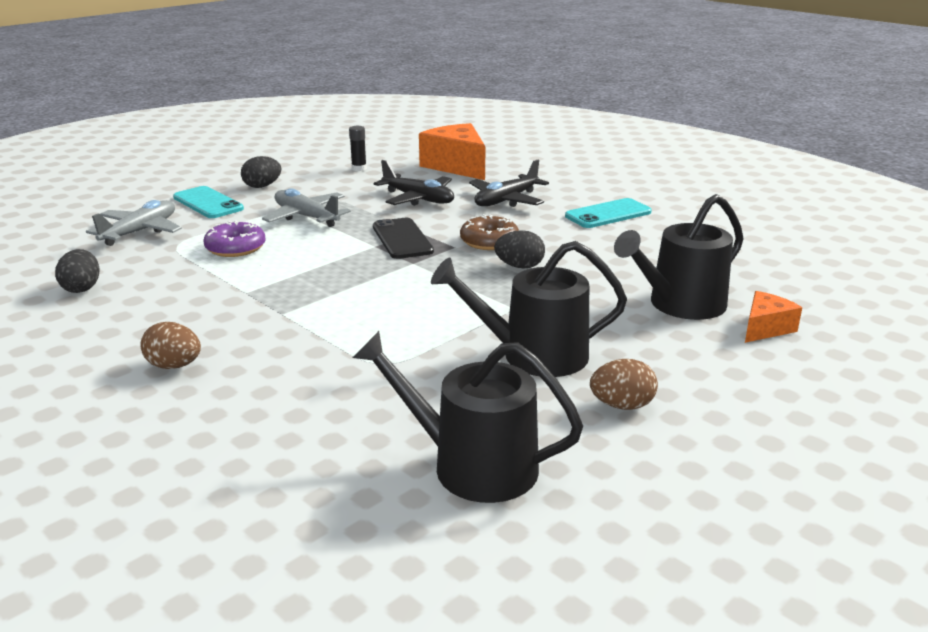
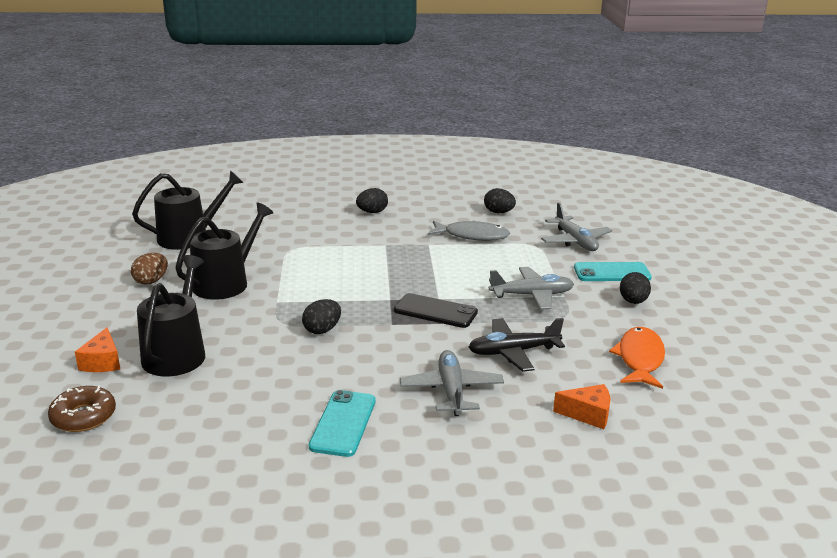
camera: 130 degrees right, 0 degrees up
(174, 366) = (372, 212): brown egg -> black egg
(187, 278) = (472, 236): none -> grey fish
(235, 248) = (502, 258): purple donut -> none
(359, 168) = (640, 359): black glue stick -> orange fish
(457, 166) = (588, 414): orange cheese -> orange cheese, size x0.53
(489, 241) = (379, 340): brown donut -> brown donut (83, 416)
(506, 200) = (451, 391): black plane -> grey plane

